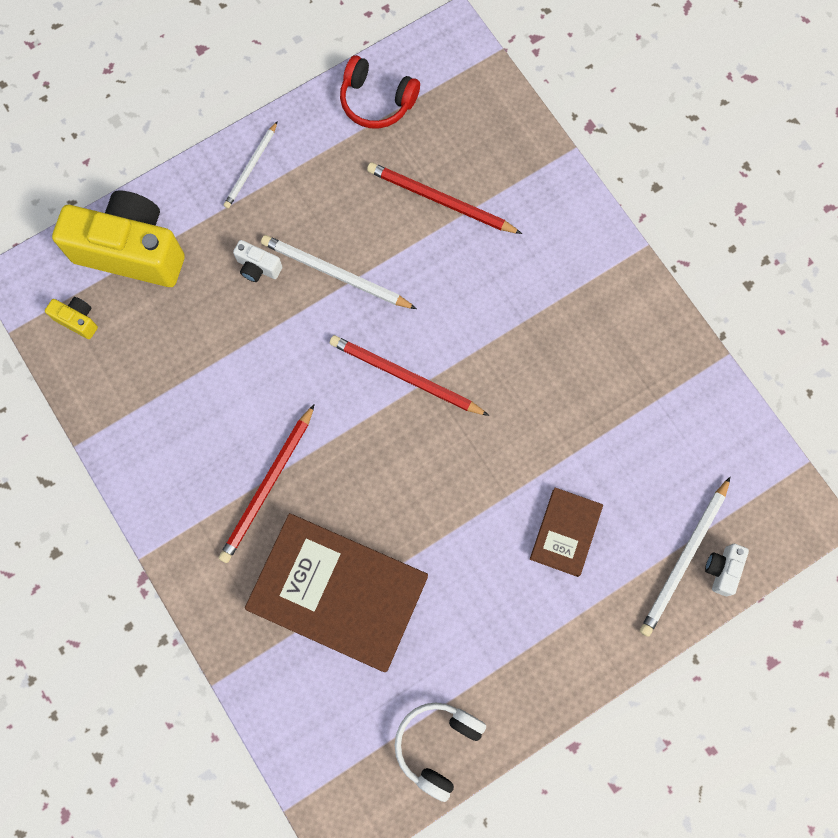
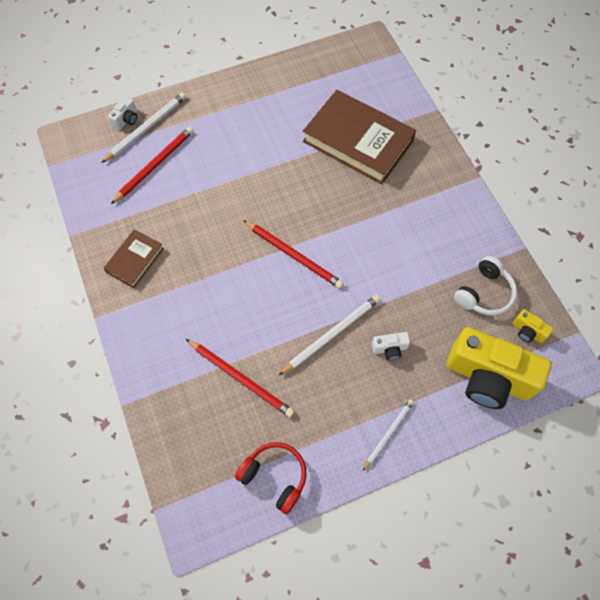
camera: 170 degrees left, 10 degrees down
(258, 267) = (390, 349): white camera -> white camera turned 135 degrees clockwise
(267, 486) = (396, 204): red pencil -> red pencil (155, 165)
(335, 274) = (332, 334): white pencil -> white pencil turned 75 degrees counterclockwise
(437, 745) = (313, 66): white headphones -> white headphones (484, 293)
(565, 532) = (213, 151): brown book -> brown book (135, 260)

